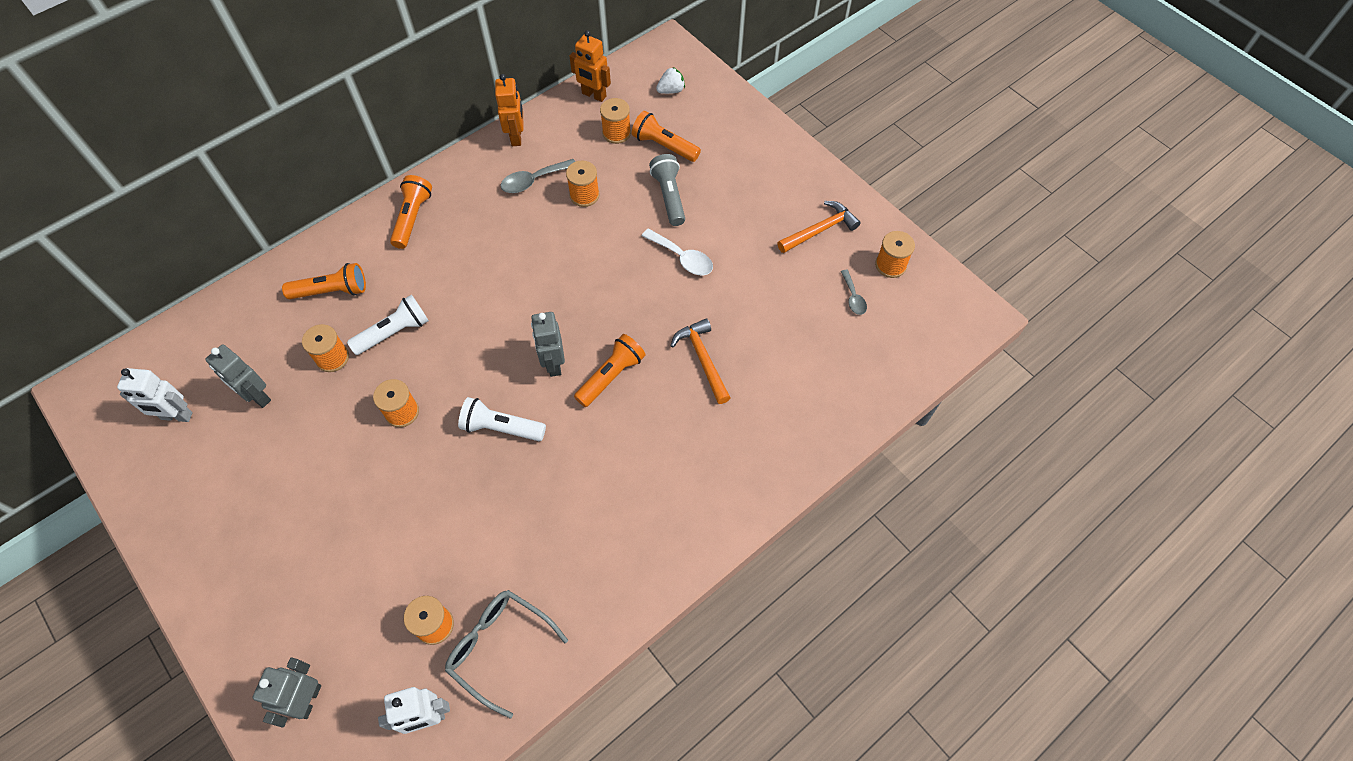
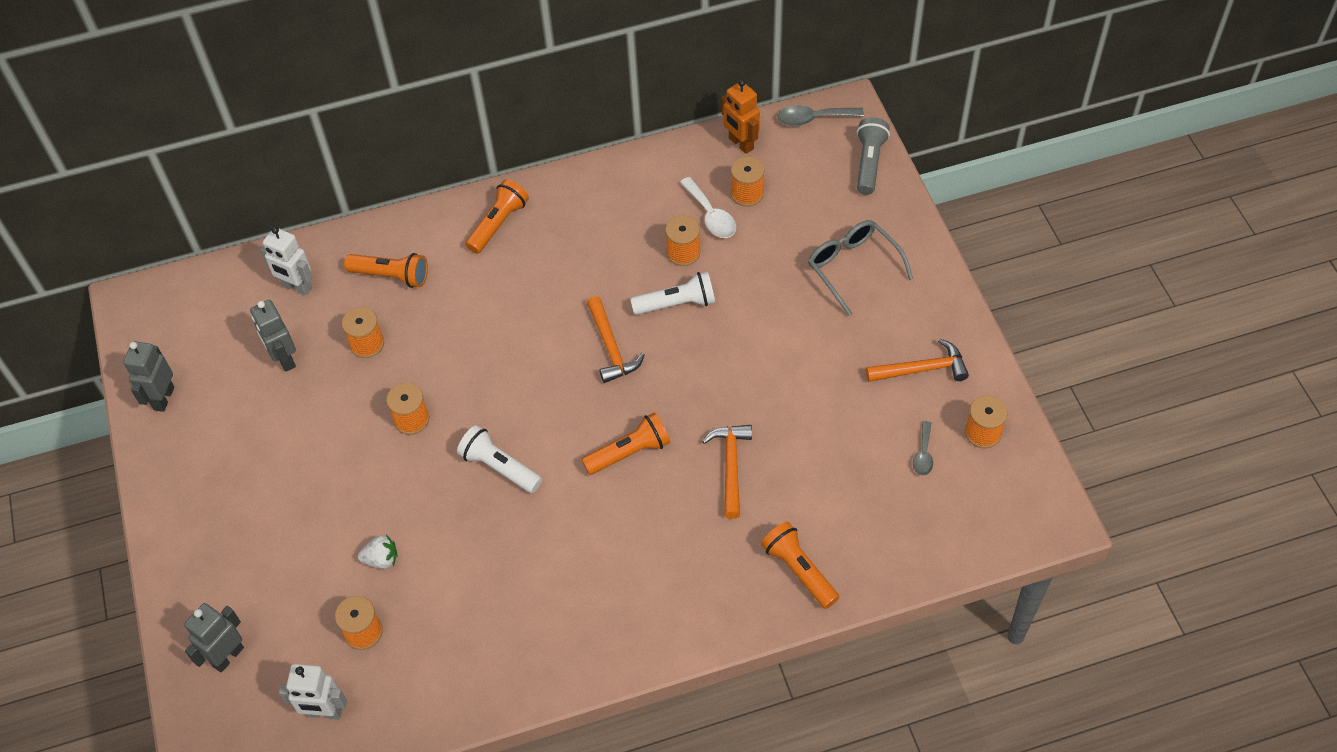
camera: 25 degrees right, 5 degrees down
(176, 416) = (206, 354): white robot -> white robot (297, 287)
(394, 332) = (434, 337): white flashlight -> white flashlight (677, 303)
(499, 647) = (413, 674): grey glasses -> grey glasses (853, 267)
(516, 137) = (639, 167): orange robot -> none
(533, 180) = (636, 221): grey spoon -> grey spoon (813, 119)
(553, 364) = (577, 420): grey robot -> grey robot (163, 398)
(556, 292) = (611, 347): none -> orange hammer
(664, 146) = (792, 223): orange flashlight -> orange flashlight (798, 570)
(669, 196) = (772, 281): grey flashlight -> grey flashlight (869, 163)
(671, 90) = (828, 162): white strawberry -> white strawberry (381, 559)
(682, 258) = (757, 353): white spoon -> white spoon (711, 215)

